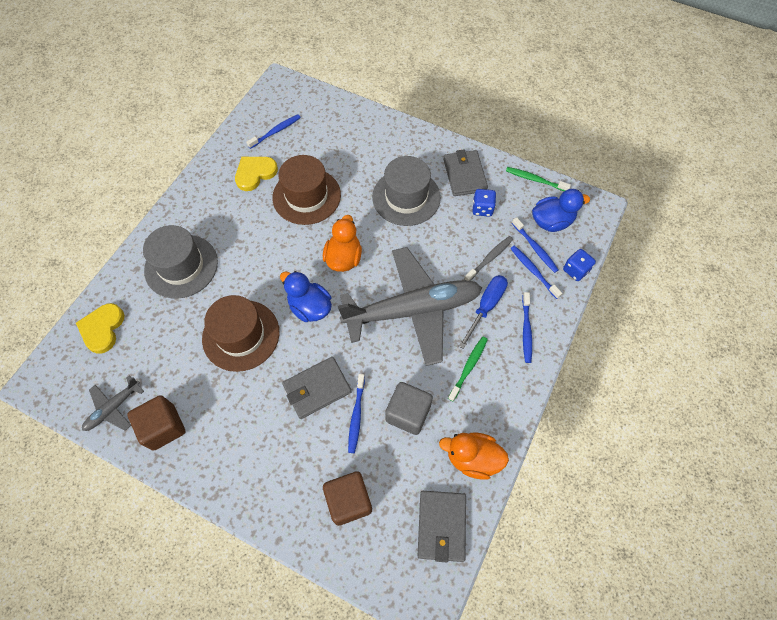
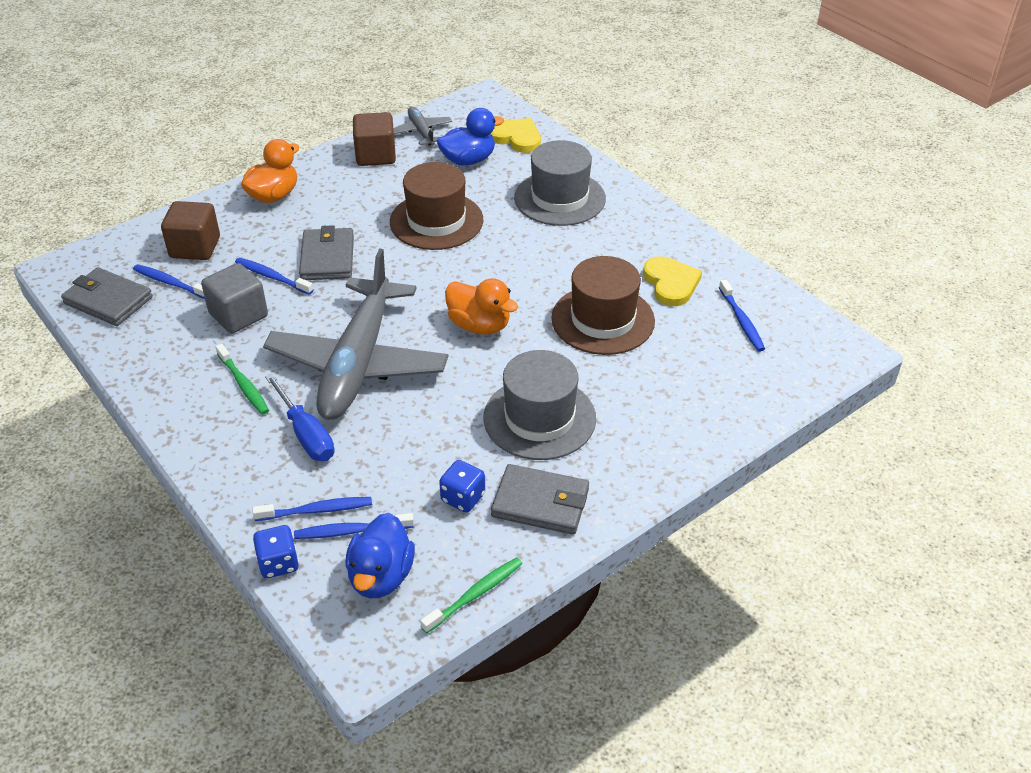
camera: 115 degrees right, 20 degrees down
(310, 307) = (431, 278): blue duck -> blue duck (468, 160)
(472, 458) = (144, 347): orange duck -> orange duck (274, 196)
(489, 258) = (373, 469): grey toothbrush -> none
(526, 330) = (240, 461): blue toothbrush -> blue toothbrush (170, 283)

